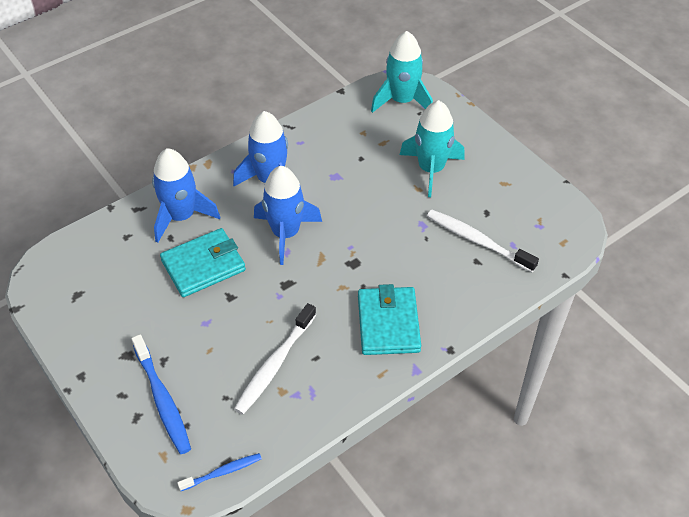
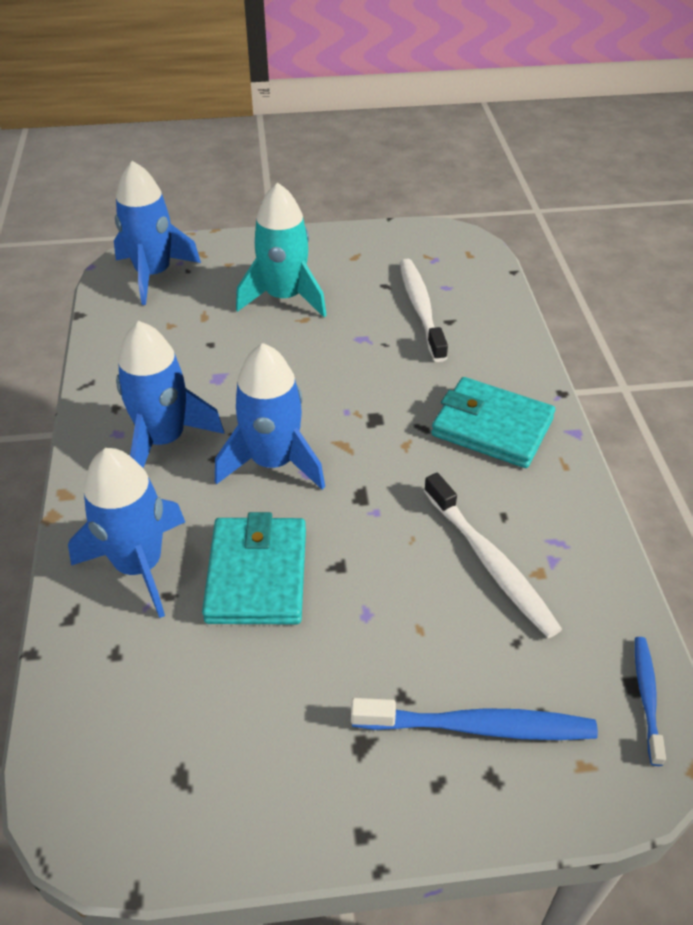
camera: 60 degrees left, 5 degrees down
(402, 101) = (154, 274): turquoise rocket -> blue rocket
(477, 241) = (420, 308): white toothbrush -> white toothbrush turned 105 degrees clockwise

